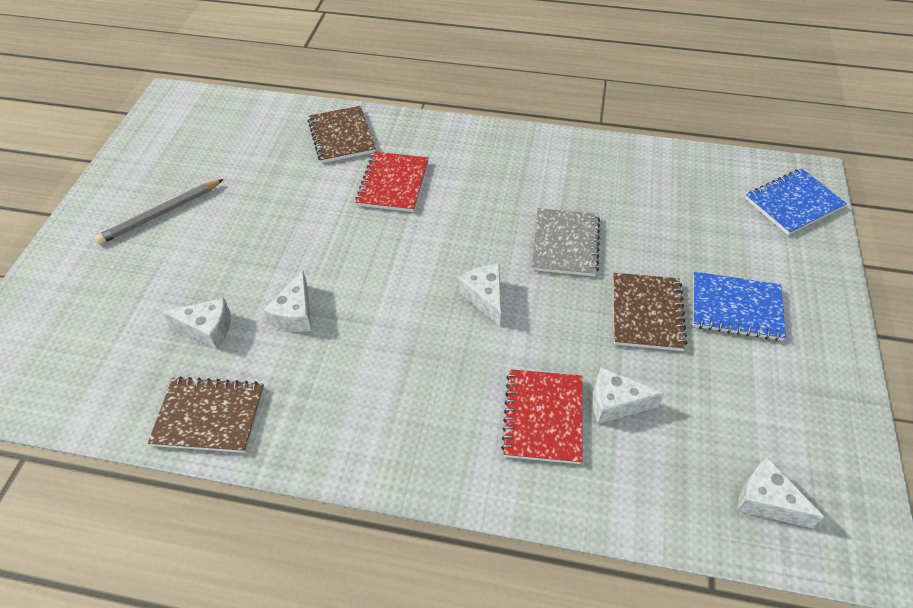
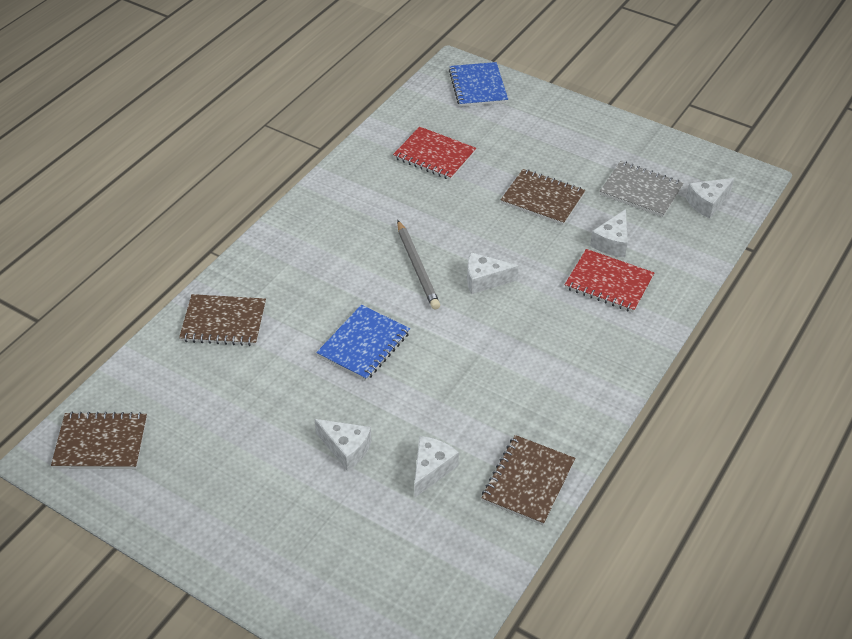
camera: 70 degrees left, 5 degrees down
(161, 214) = (252, 488): grey pencil -> grey pencil (417, 267)
(190, 117) = (101, 443): none -> brown notebook
(295, 314) = (443, 404): white cheese -> white cheese (346, 449)
(393, 183) = (317, 301): red notebook -> red notebook (434, 155)
(565, 244) = (452, 217): grey notebook -> grey notebook (641, 191)
(736, 307) = (558, 154): blue notebook -> blue notebook (364, 344)

